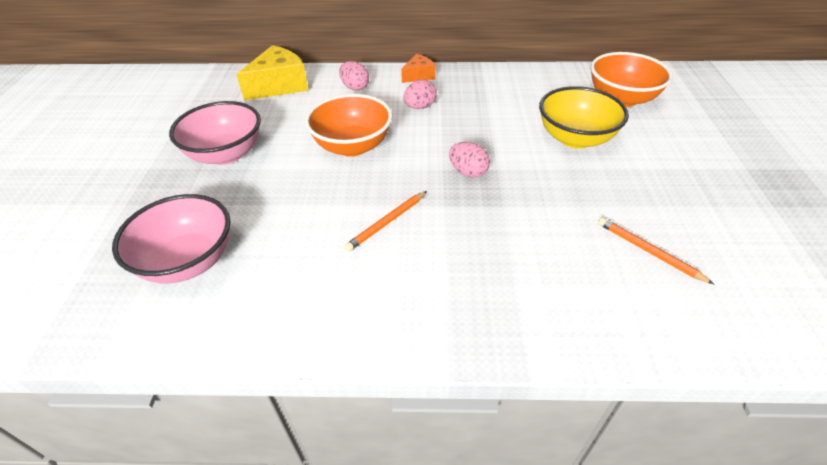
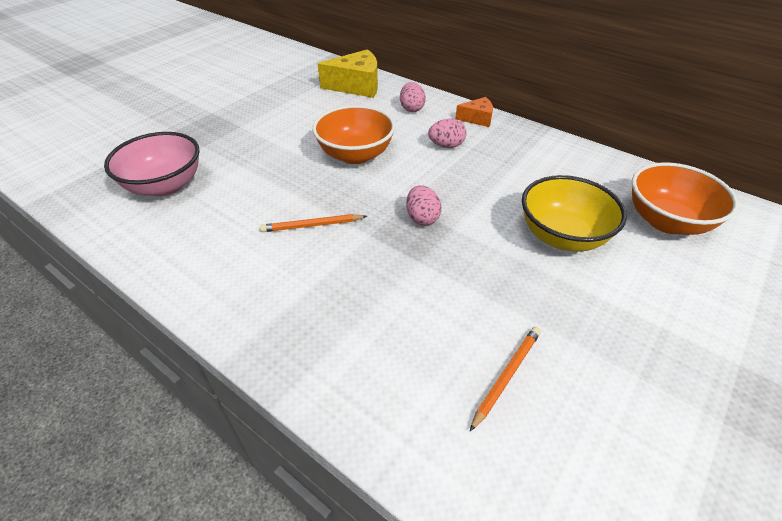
camera: 35 degrees right, 0 degrees up
(226, 154) = (265, 123): pink bowl -> none
(649, 251) = (506, 376): orange pencil -> orange pencil turned 45 degrees clockwise

